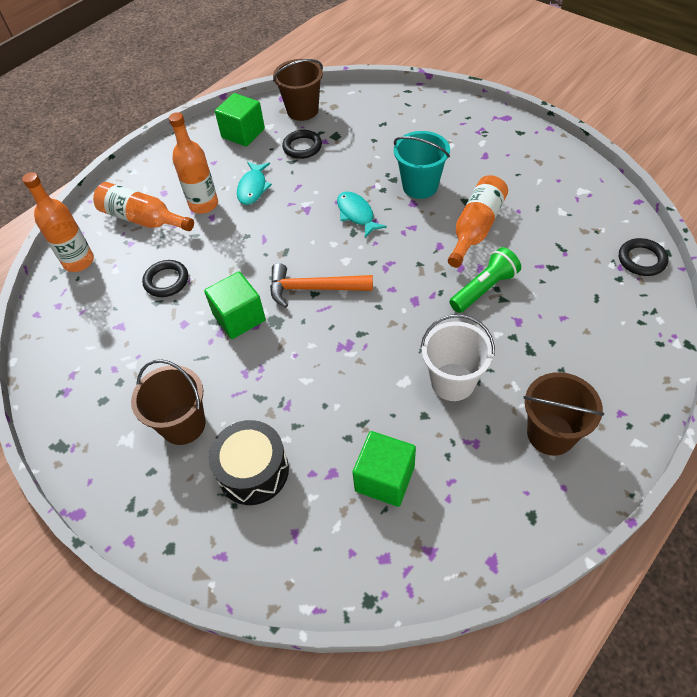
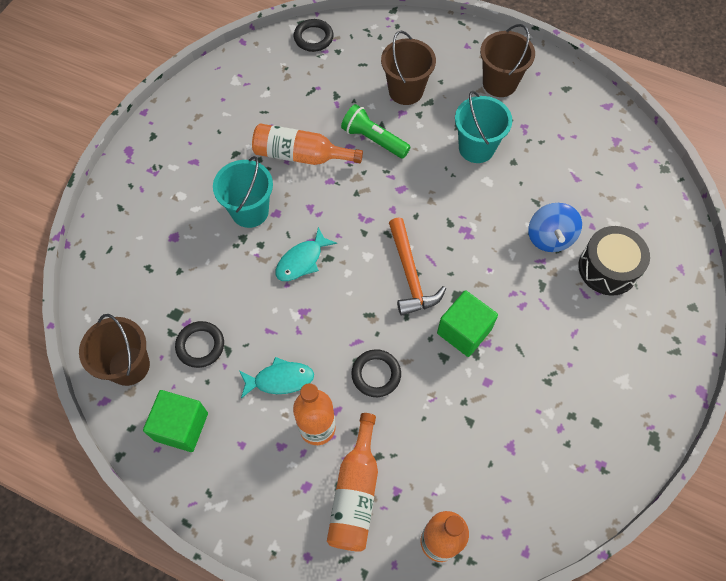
camera: 110 degrees left, 10 degrees up
(166, 281) = (439, 423): black ring -> black ring (376, 374)
(183, 424) = (591, 338): brown bucket -> brown bucket (405, 91)
(312, 422) = (550, 237): none -> blue spinning top
(385, 478) = (576, 177): green cube -> none
(452, 382) = (476, 148): white bucket -> turquoise bucket

